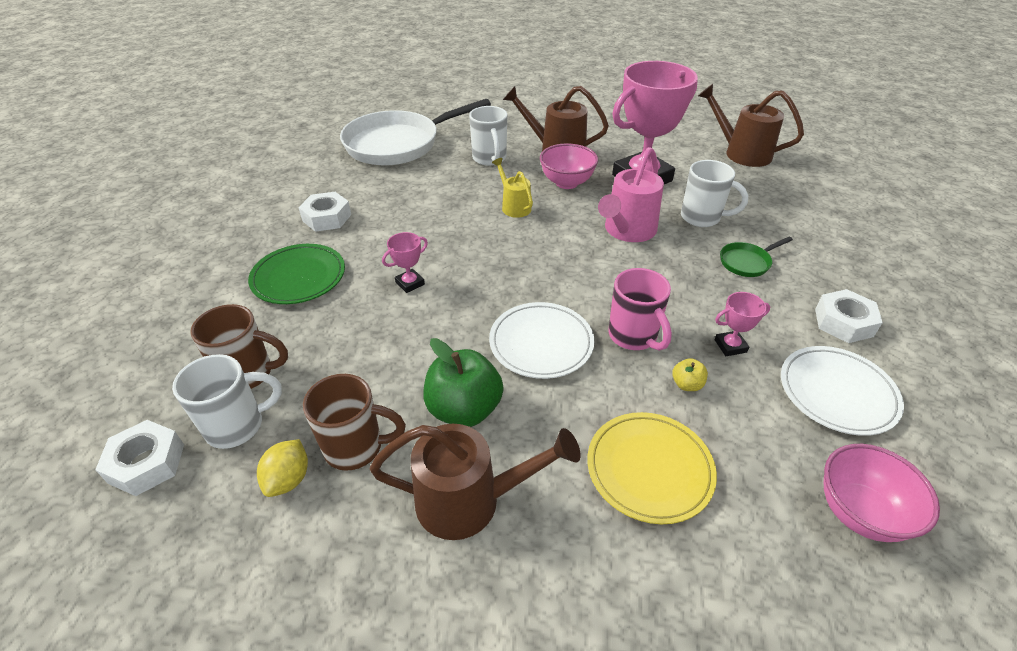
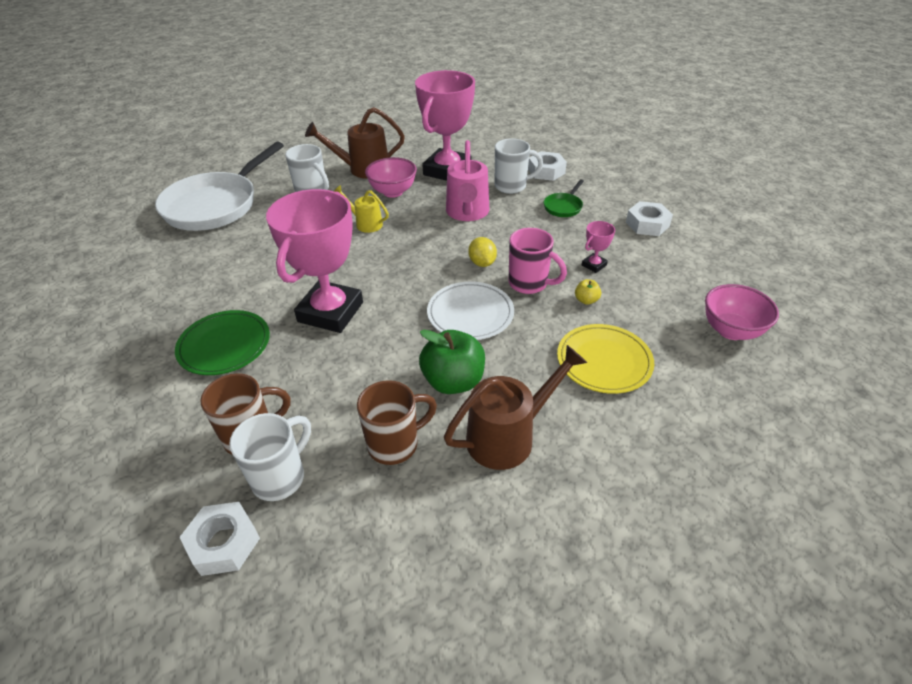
camera: 30 degrees left, 0 degrees up
(288, 479) = (361, 491): yellow lemon -> yellow lemon (482, 263)
(327, 218) = (204, 288): white nut -> white nut (546, 171)
(410, 283) = (330, 312): pink trophy -> pink trophy, size x2.50
(741, 153) = (503, 131): brown watering can -> none
(837, 393) = (673, 268): white plate -> none

